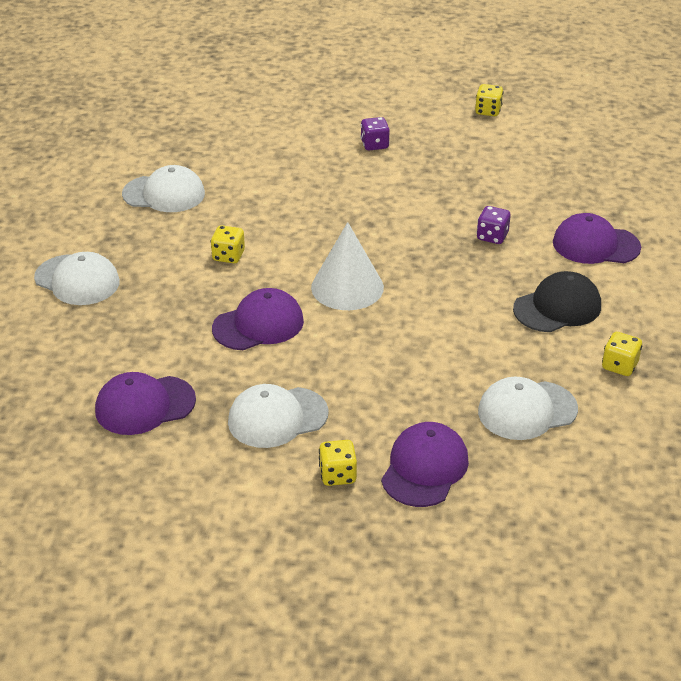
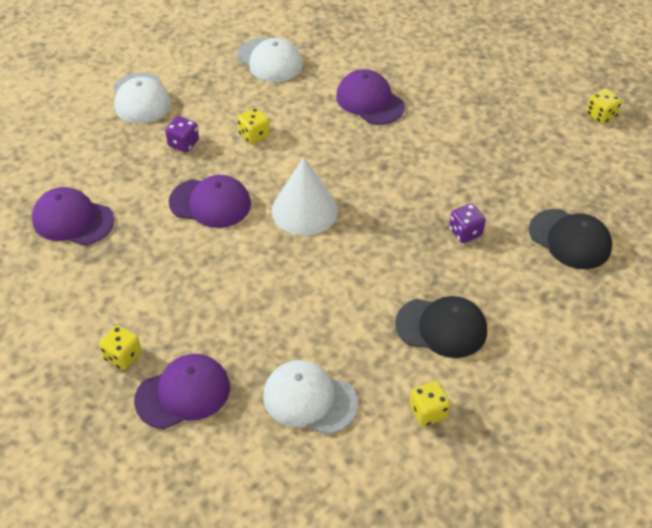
camera: 40 degrees right, 10 degrees up
(277, 417) = (138, 284): white cap -> none
(374, 145) = (469, 99): purple dice -> purple dice (183, 143)
(570, 202) = (570, 239): none -> black cap
(595, 245) = (543, 291): purple cap -> purple cap (370, 101)

